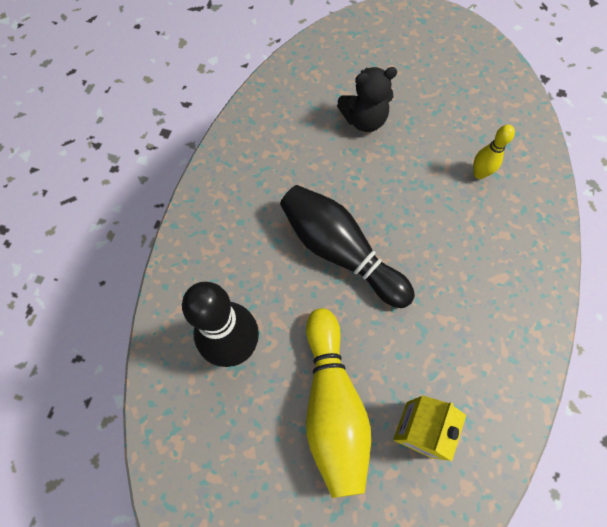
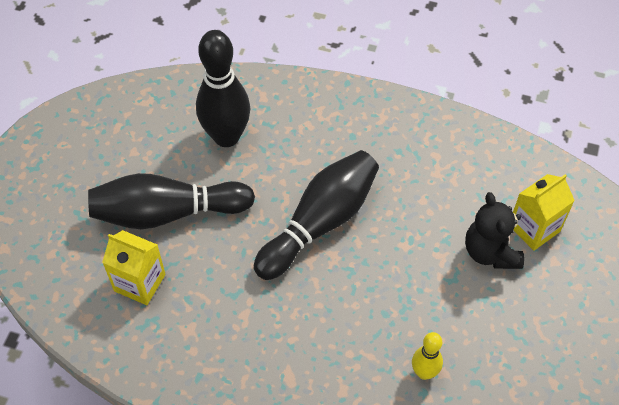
camera: 90 degrees right, 10 degrees down
(332, 405) = (167, 213): yellow bowling pin -> black bowling pin
(340, 89) = (534, 228): none -> yellow carton

